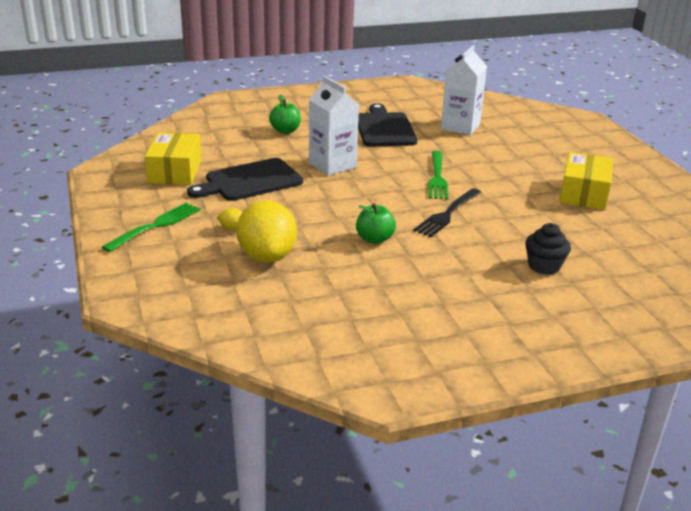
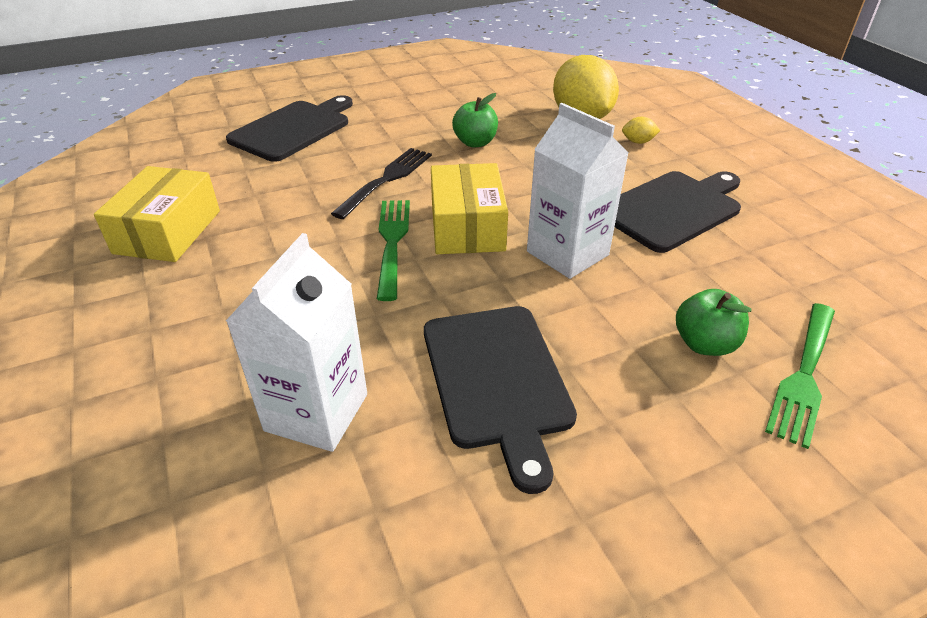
camera: 175 degrees right, 10 degrees up
(155, 226) = (724, 138): green fork -> green fork (803, 374)
(175, 171) = (795, 217): yellow box -> yellow box (467, 226)
(544, 266) = (293, 129): black cupcake -> black cutting board

